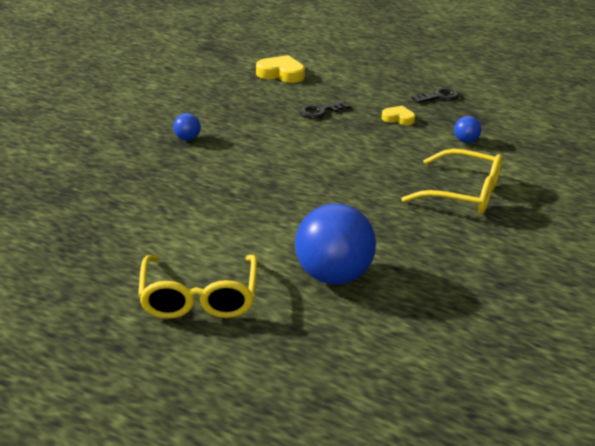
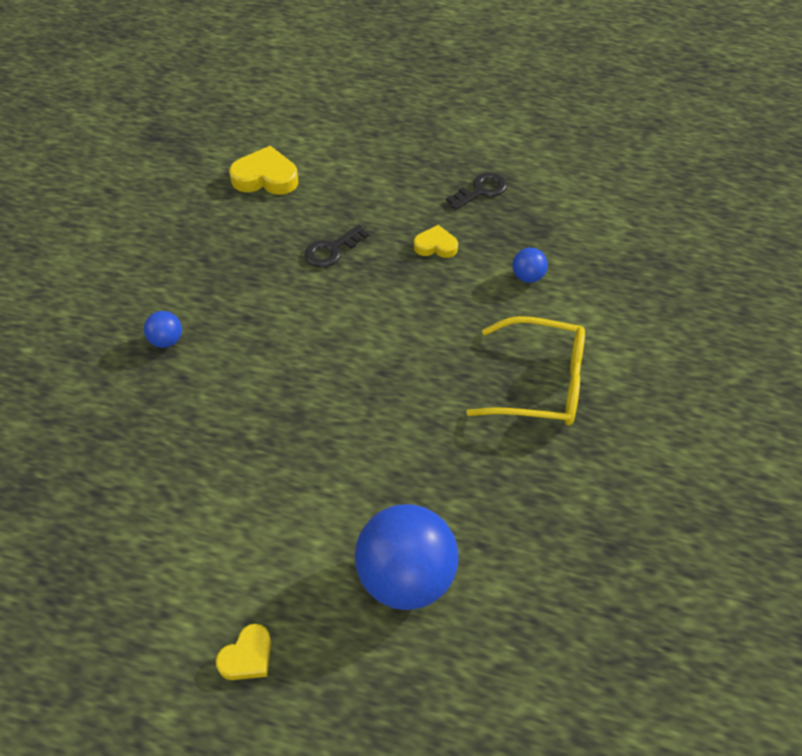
camera: 10 degrees left, 20 degrees up
(199, 298) = (247, 656): yellow glasses -> yellow heart

